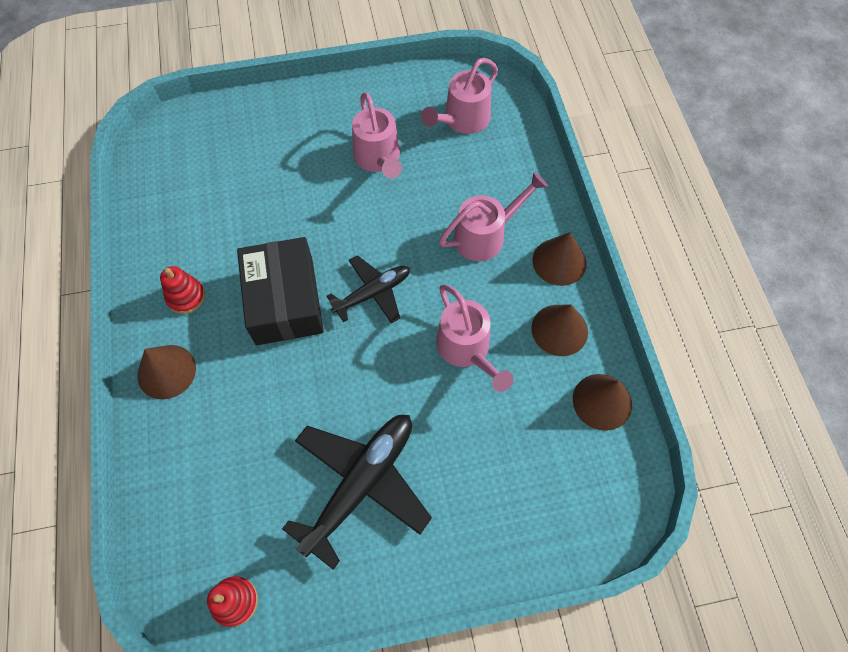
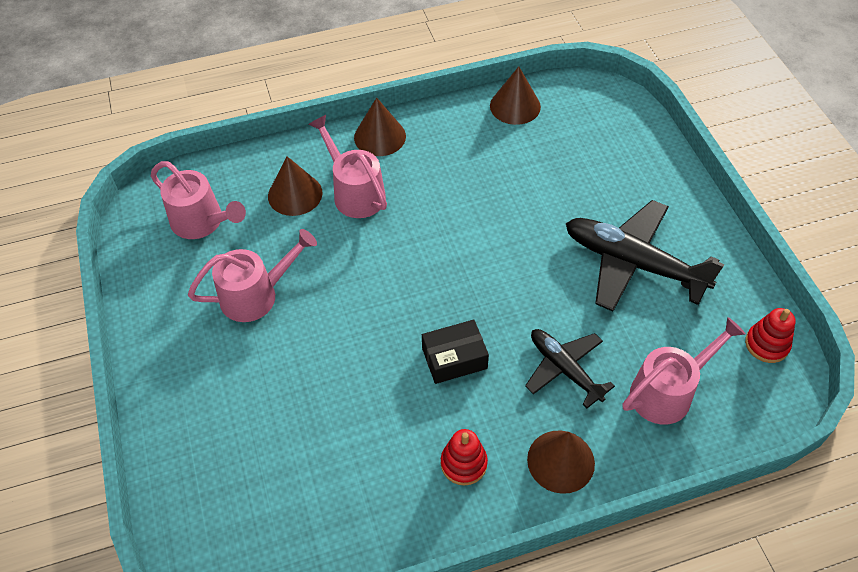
camera: 95 degrees left, 10 degrees down
(285, 301) = (454, 358): black box -> black box, size x0.57
(373, 293) = (433, 279): black plane -> black plane (564, 369)
(467, 350) = (484, 198): pink watering can -> pink watering can (668, 391)
(559, 330) = (452, 134): brown cone -> brown cone (295, 194)

